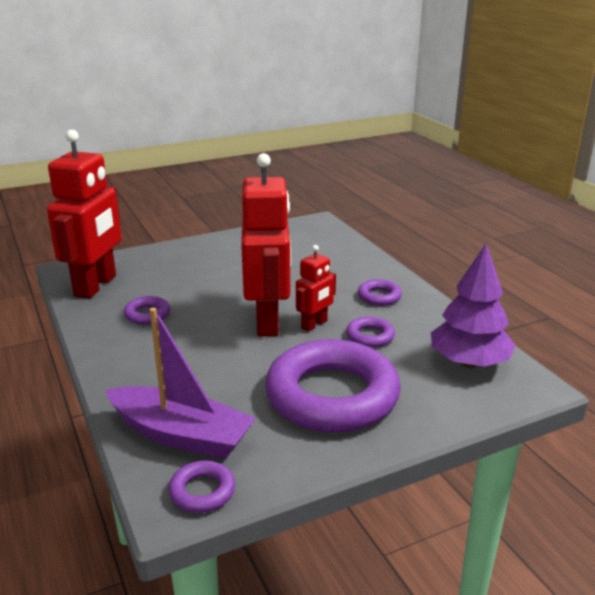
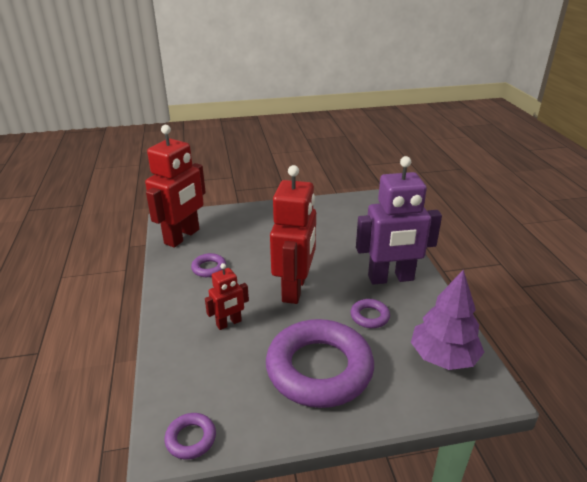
camera: 15 degrees right, 5 degrees up
(181, 435) = (194, 383): purple boat -> none
(314, 324) = (329, 298): red robot -> red robot (229, 323)
(379, 296) = (391, 278): purple ring -> purple robot

